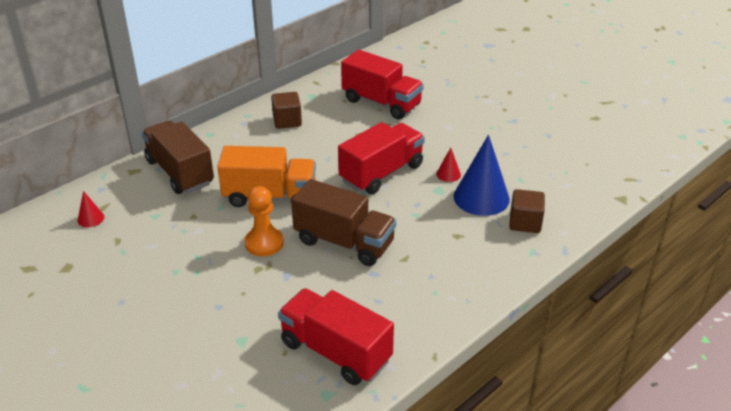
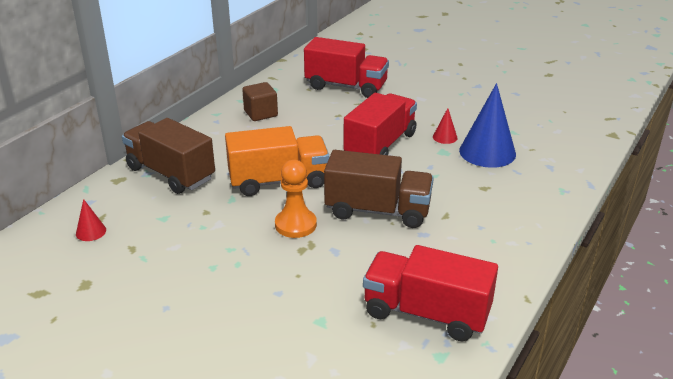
camera: 15 degrees left, 5 degrees down
(525, 223) = (540, 167): brown cube -> none

